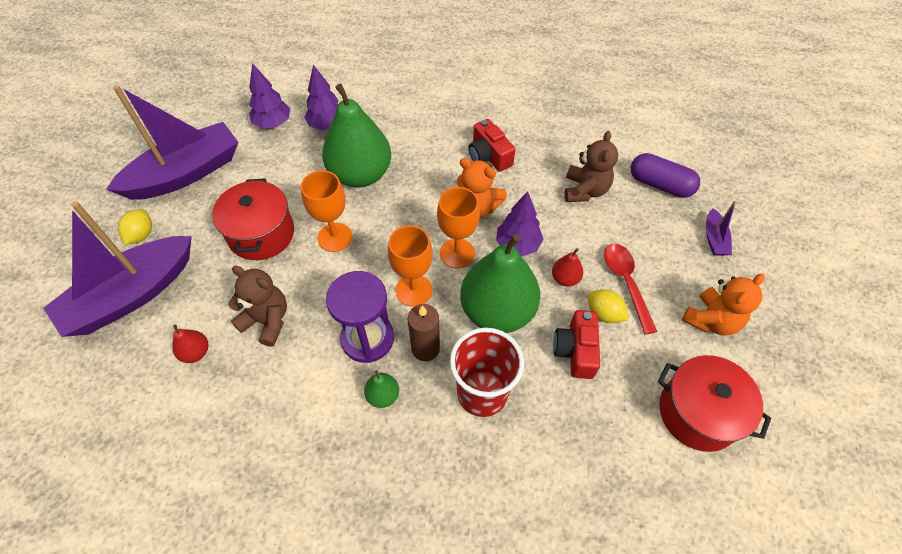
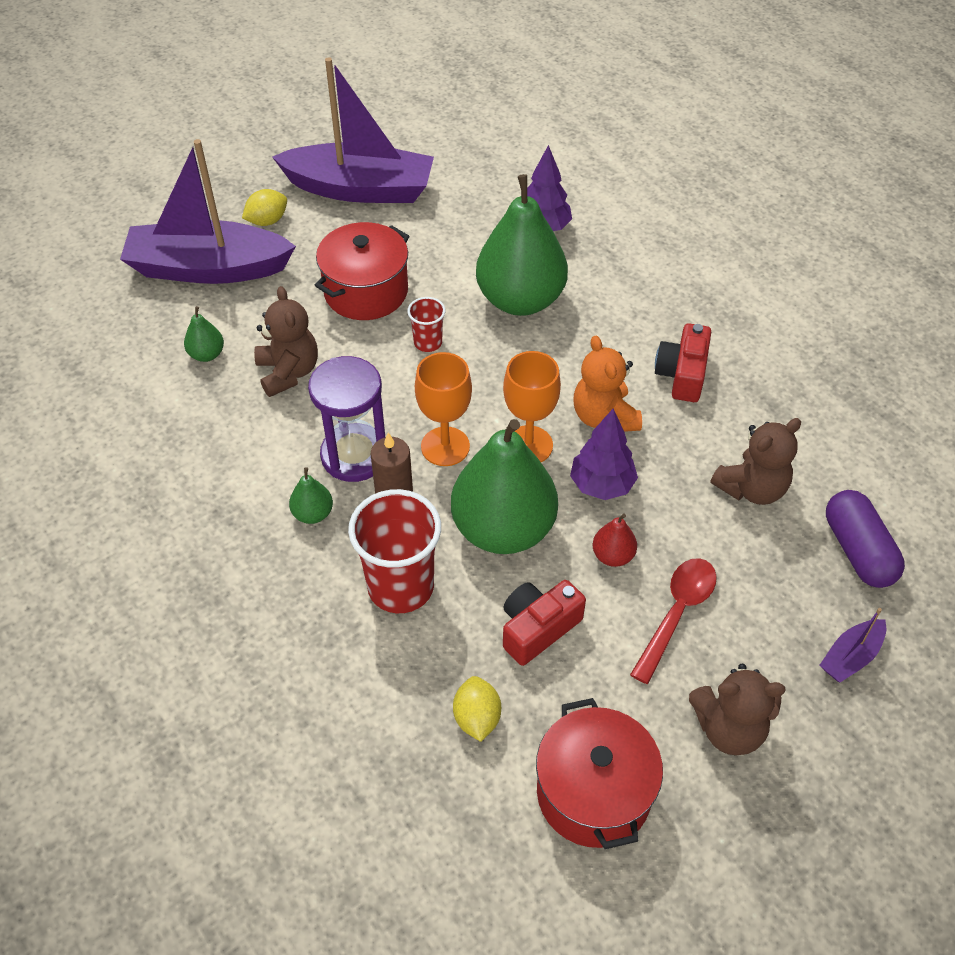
camera: 45 degrees right, 5 degrees down
(196, 352) = (207, 354): red pear -> green pear
(273, 124) = (490, 192): purple tree -> none
(335, 237) = (428, 342): orange goblet -> red cup
(604, 313) = (612, 621): yellow lemon -> yellow lemon (477, 718)
(711, 320) = (729, 728): orange teddy bear -> brown teddy bear

